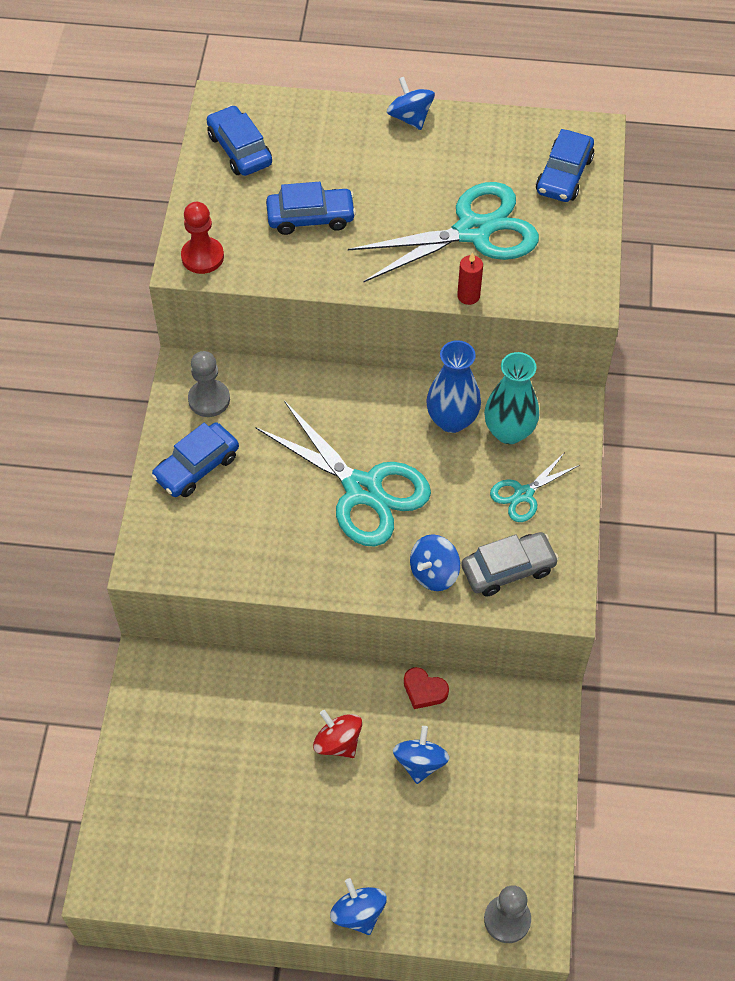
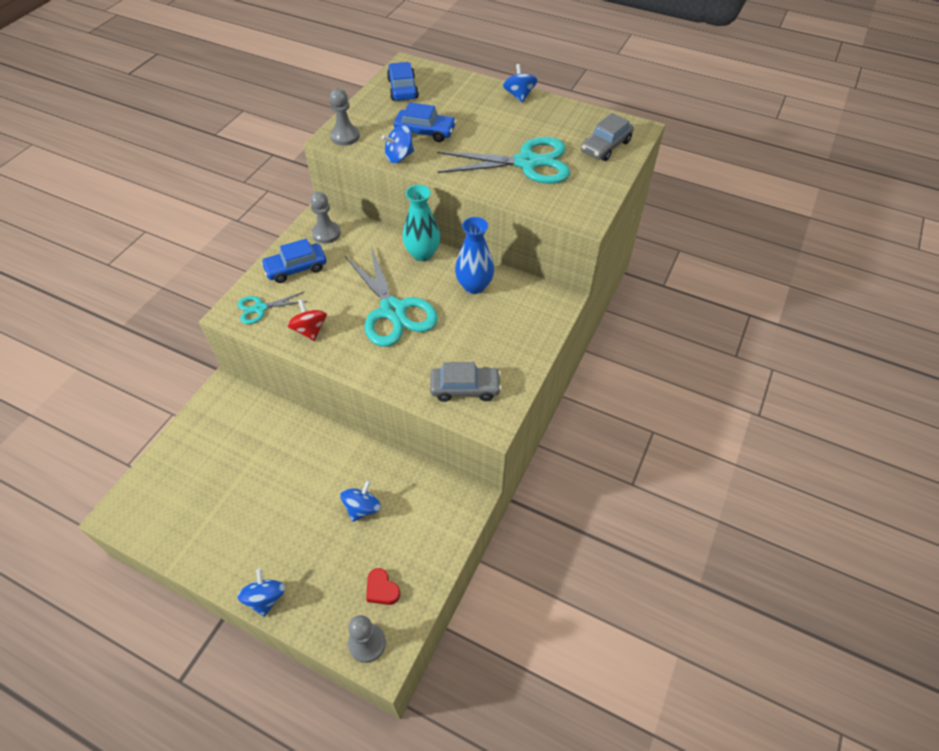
camera: 20 degrees right, 5 degrees down
(202, 257) = (345, 136): red pawn -> grey pawn
(338, 742) = (315, 476): red spinning top -> red spinning top (310, 330)
(424, 690) = (390, 461): red heart -> red heart (382, 589)
(434, 573) = (412, 375): blue spinning top -> blue spinning top (399, 156)
(468, 296) = (504, 197): red candle -> none
(509, 431) = (509, 303): turquoise vase -> turquoise vase (422, 254)
(523, 494) = (500, 344): turquoise scissors -> turquoise scissors (260, 308)
(564, 175) = (605, 146): blue car -> grey car

